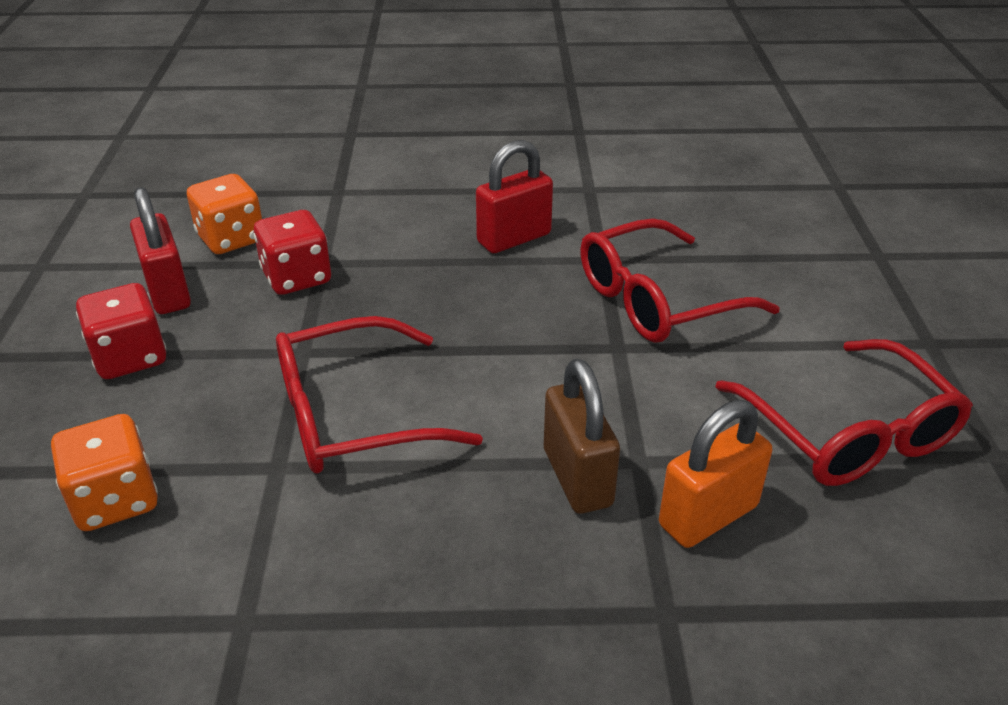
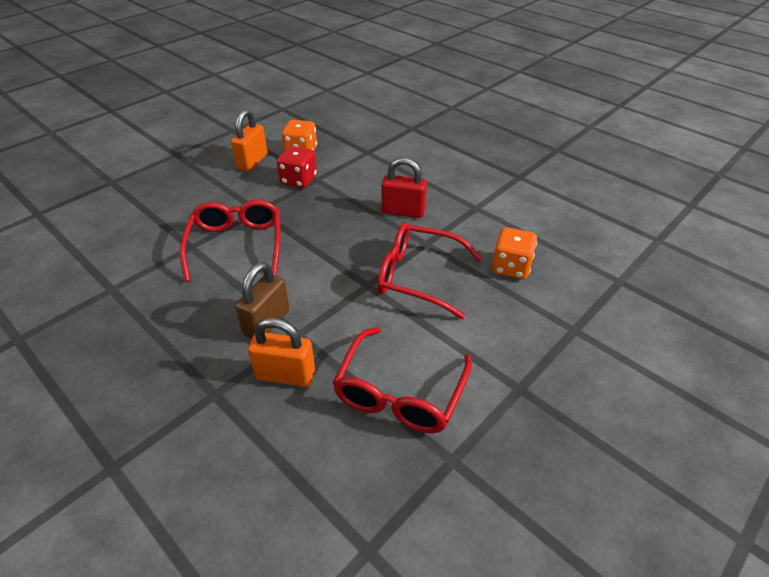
camera: 45 degrees right, 5 degrees up
(115, 500) = (138, 225): orange dice -> orange dice (510, 267)
(130, 357) = (208, 179): red dice -> none
(168, 292) = (252, 162): red padlock -> orange padlock
(353, 415) = (236, 245): red glasses -> red glasses turned 60 degrees clockwise

